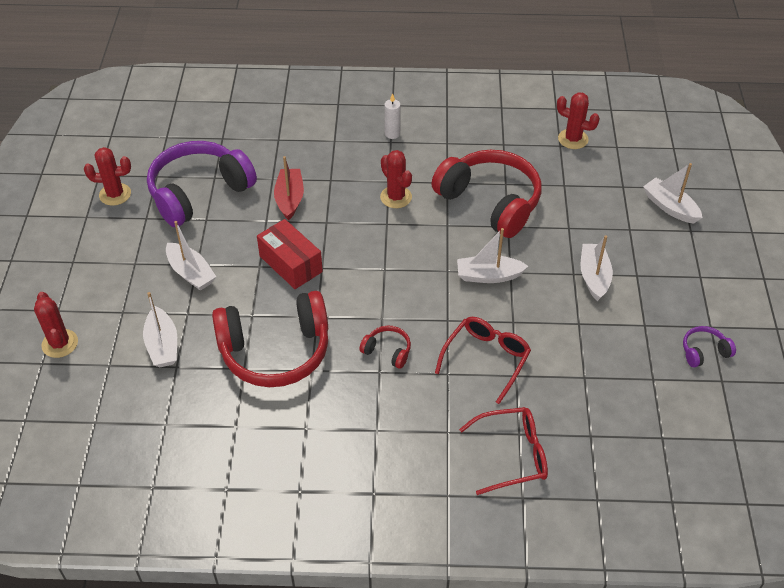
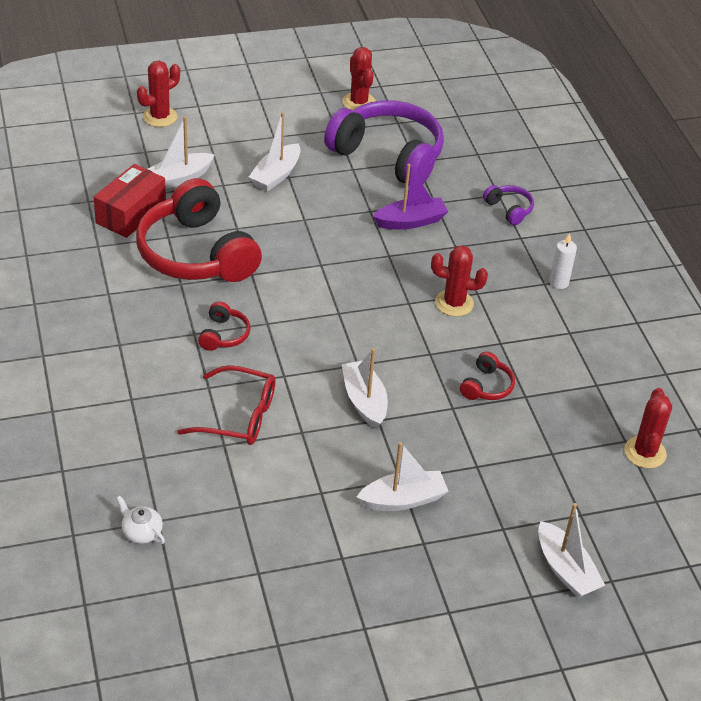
camera: 70 degrees right, 5 degrees down
(289, 199) = (410, 221): red boat -> purple boat
(290, 264) = (316, 241): red box -> red box (131, 213)
(396, 197) = (454, 303): red cactus -> red cactus turned 60 degrees clockwise
(490, 202) = (487, 386): red headphones -> red headphones, size x0.42
(511, 455) = (114, 454): red glasses -> none
(601, 449) = (141, 532): none -> white teapot
(670, 207) = (565, 569): white boat -> white boat turned 120 degrees clockwise
(704, 351) = (319, 623): purple headphones -> purple headphones (509, 209)

